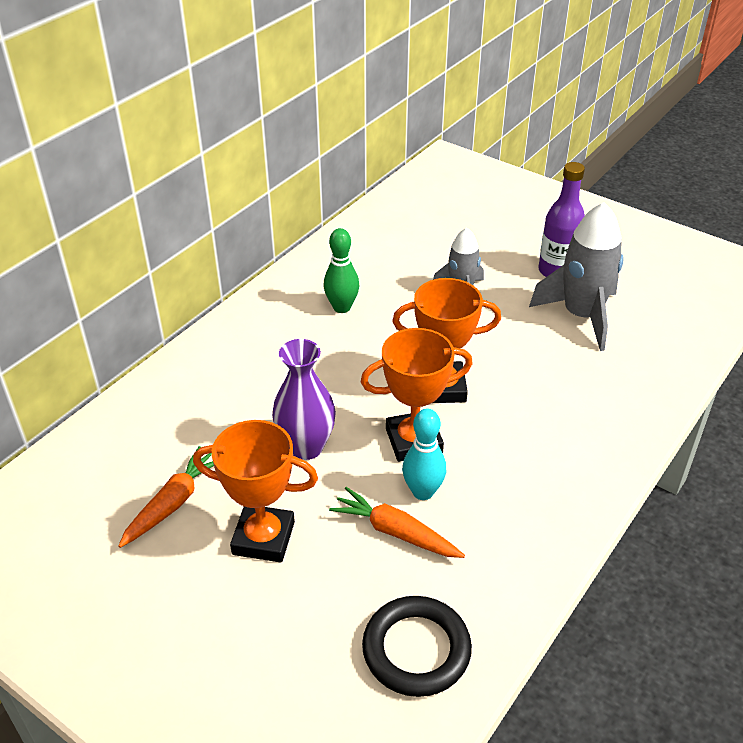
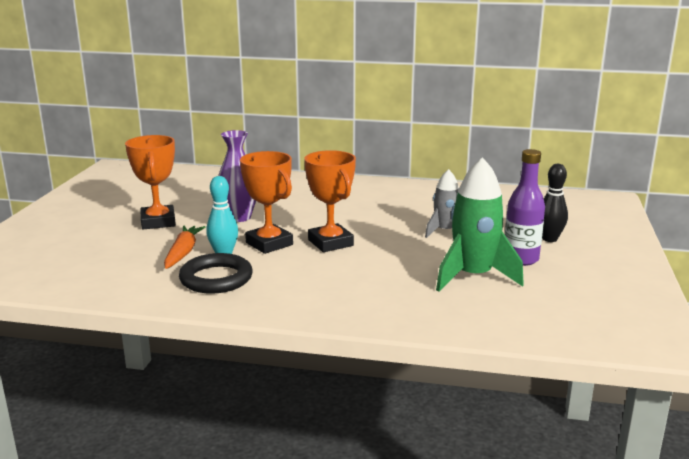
camera: 65 degrees right, 20 degrees down
(173, 503) = (172, 198): orange carrot -> none
(342, 307) = (380, 201): green bowling pin -> none
(416, 650) = (91, 275): black ring -> black ring (216, 278)
(520, 235) = (549, 239): none -> black bowling pin
(581, 316) = (473, 276): grey rocket -> green rocket

